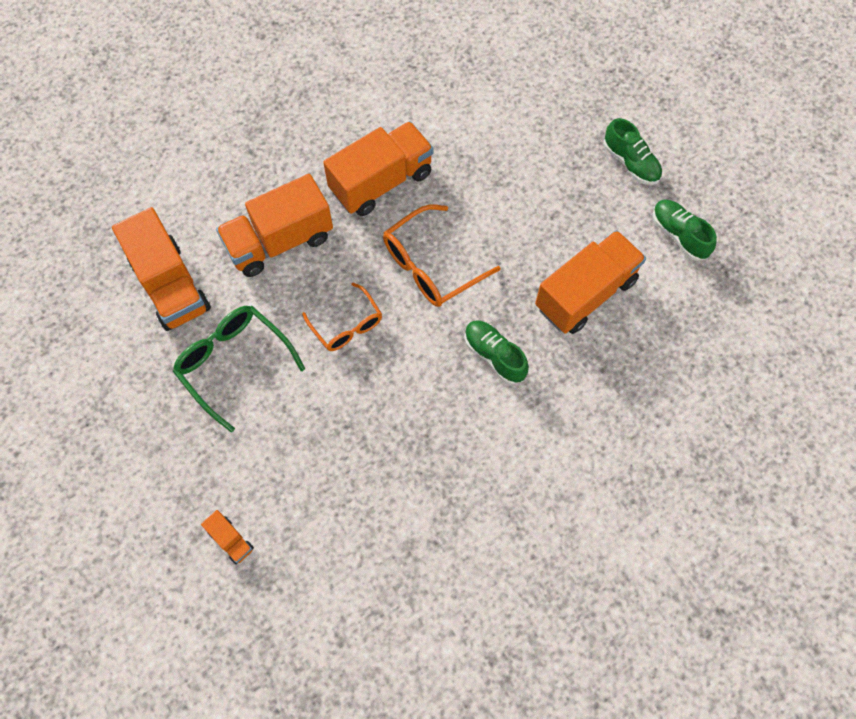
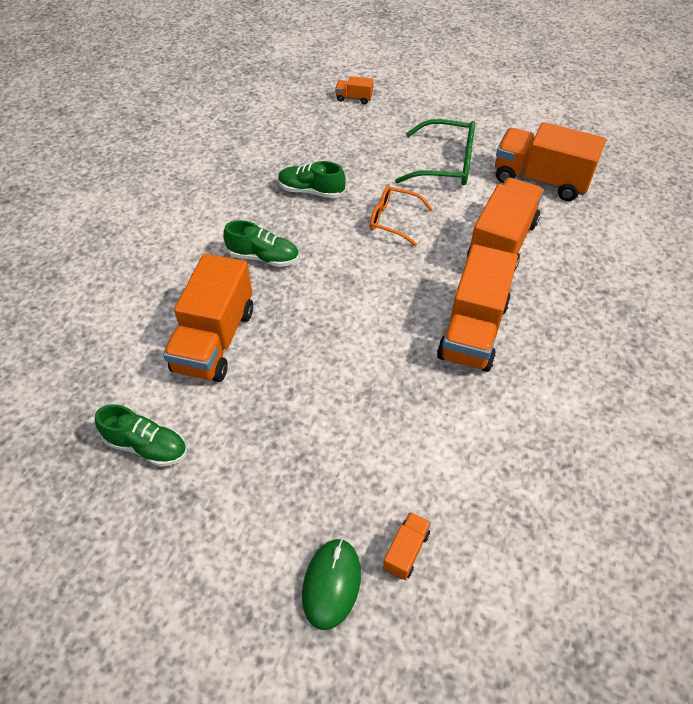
camera: 145 degrees right, 15 degrees down
(430, 266) = (367, 290): orange glasses -> none
(549, 80) = (406, 551): none -> orange truck
(605, 89) = (331, 584): none -> green mouse
(630, 163) = (242, 499): green shoe -> green shoe (311, 191)

